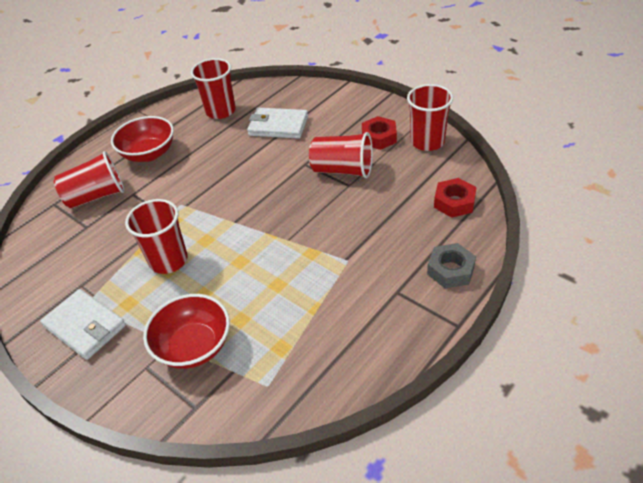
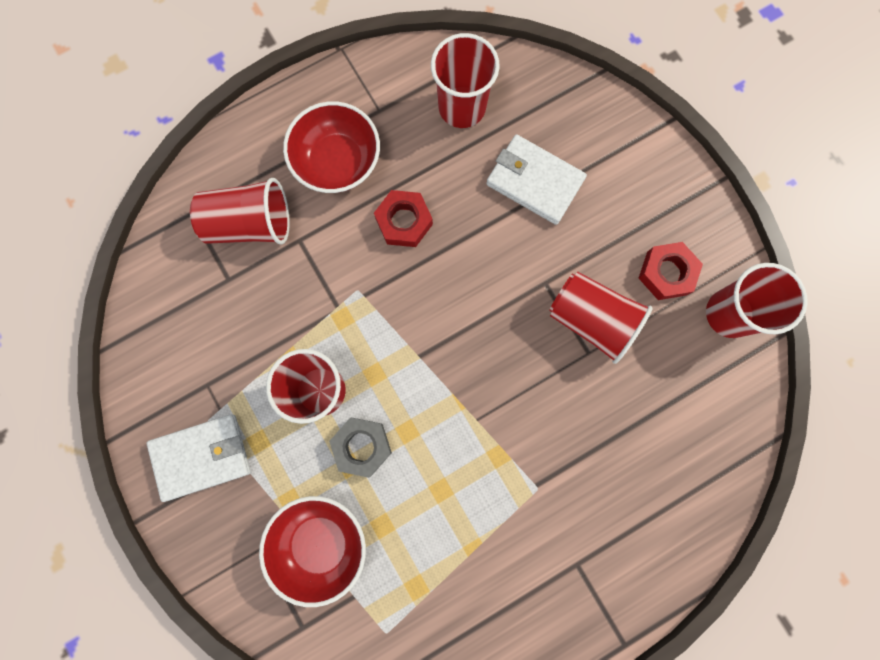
camera: 15 degrees right, 35 degrees up
(85, 326) = (202, 457): white wallet -> white wallet turned 75 degrees counterclockwise
(450, 270) = (654, 560): grey nut -> grey nut (362, 446)
(454, 202) = (711, 448): red nut -> red nut (404, 221)

